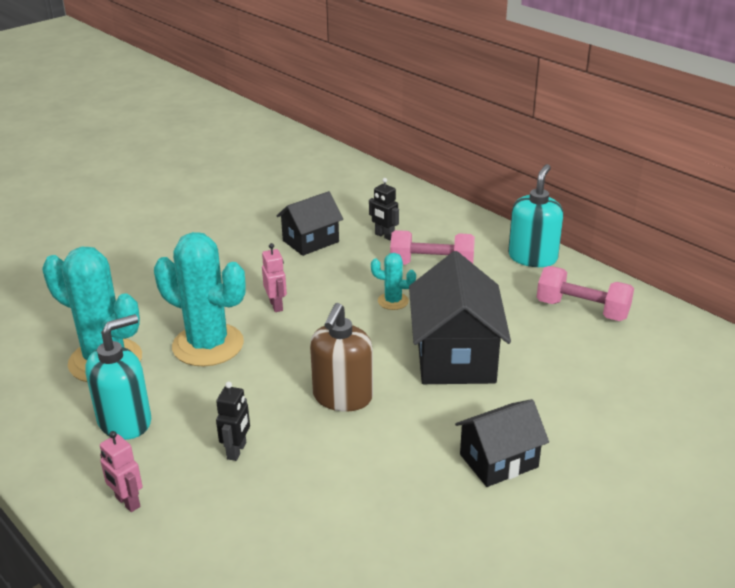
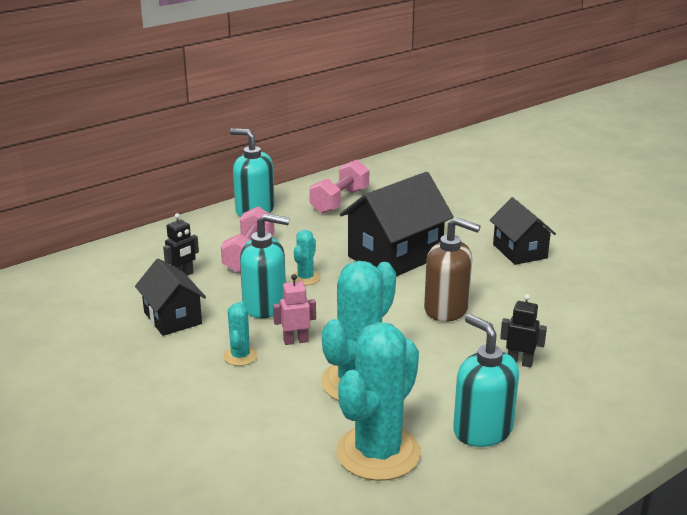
camera: 85 degrees left, 5 degrees down
(127, 502) = (592, 420): pink robot -> none
(252, 280) = (240, 356): none -> turquoise cactus
(336, 283) = (265, 305): none -> turquoise soap dispenser
(455, 356) = (395, 256): black house -> black house turned 45 degrees counterclockwise

